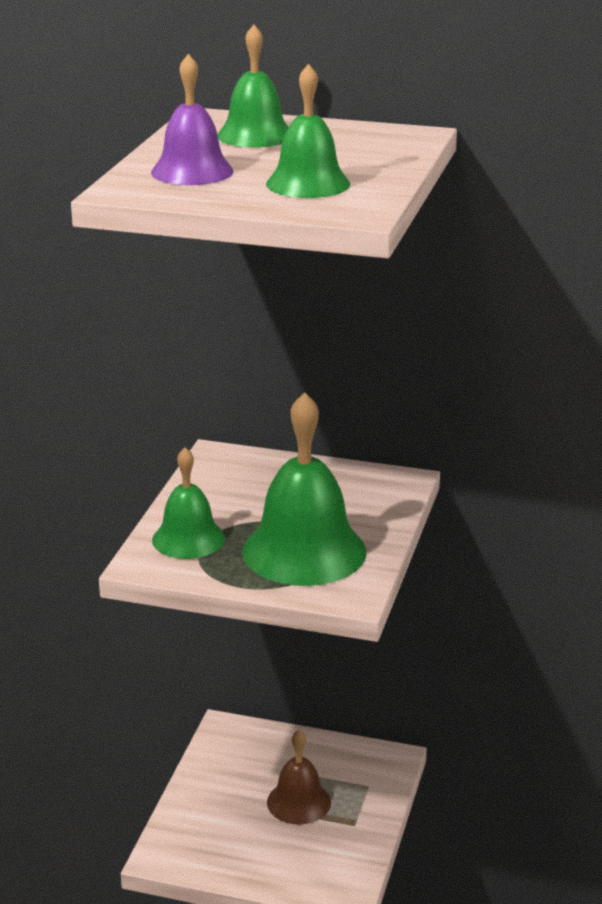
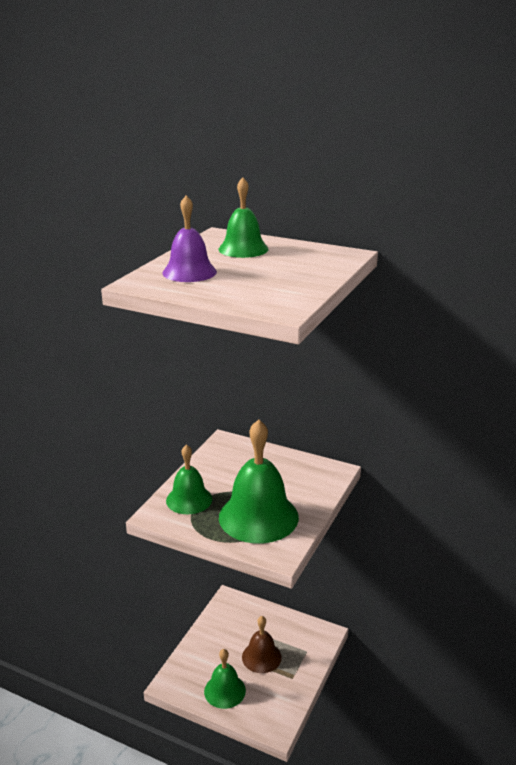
camera: 10 degrees right, 0 degrees up
(308, 184) = (260, 286): green bell -> green bell (225, 691)

